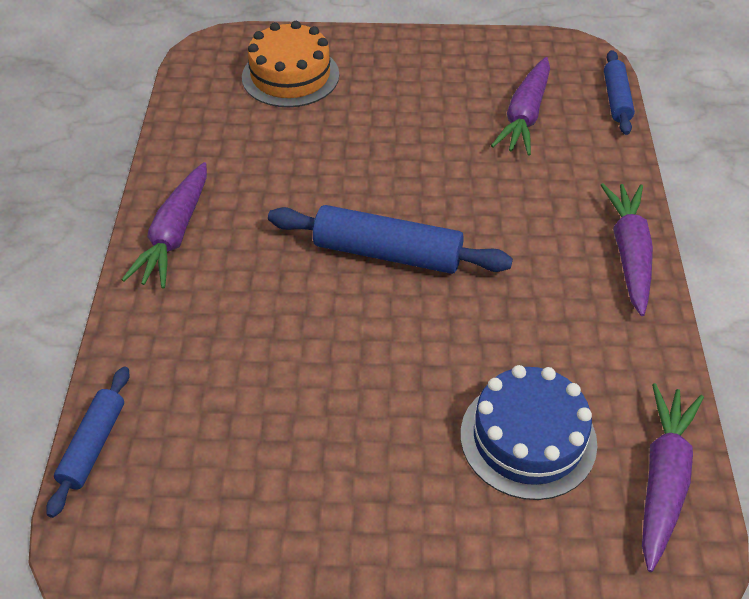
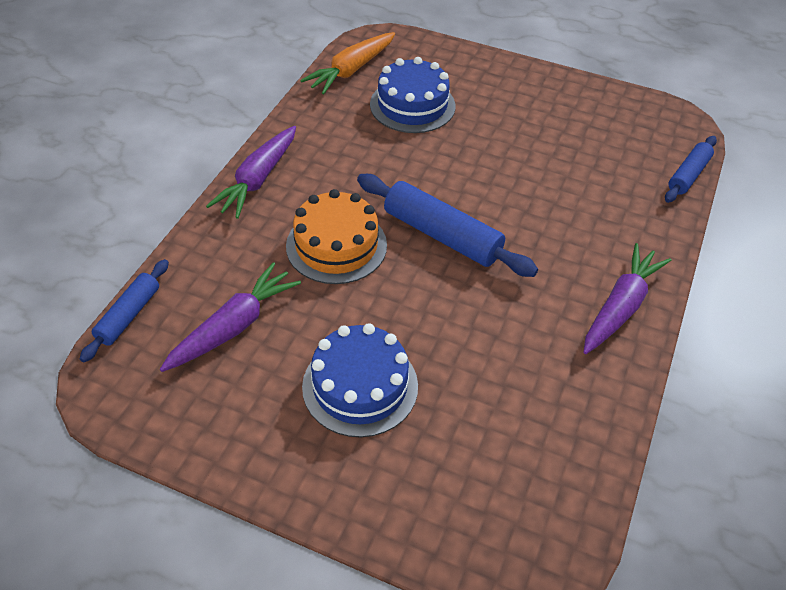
camera: 160 degrees left, 0 degrees up
(290, 76) = (454, 474): orange cake -> orange cake (336, 245)
(391, 106) = (360, 386): none -> blue cake
(662, 480) = (351, 70): purple carrot -> orange carrot

